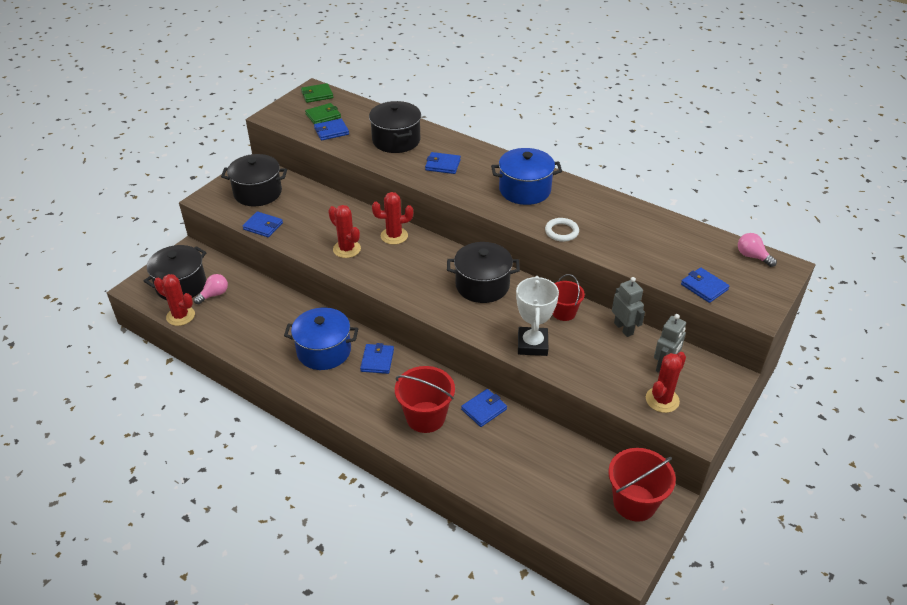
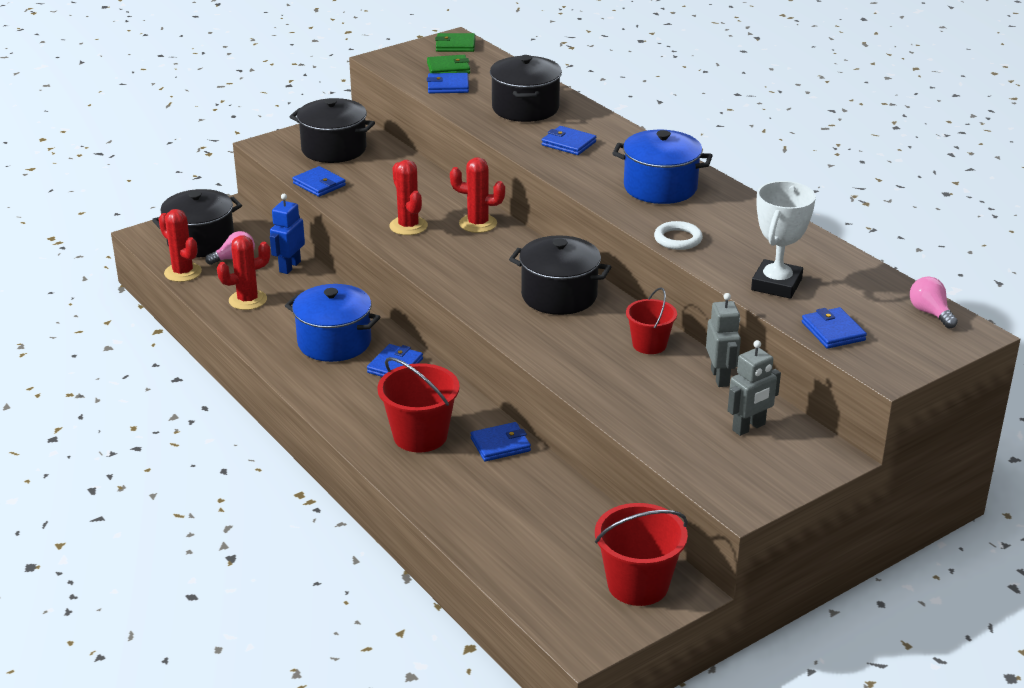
camera: 20 degrees right, 10 degrees down
(258, 292) = (289, 267): none -> blue robot
(532, 344) = (583, 369): white trophy -> white trophy (776, 284)
(662, 400) = (719, 461): red cactus -> red cactus (248, 300)

